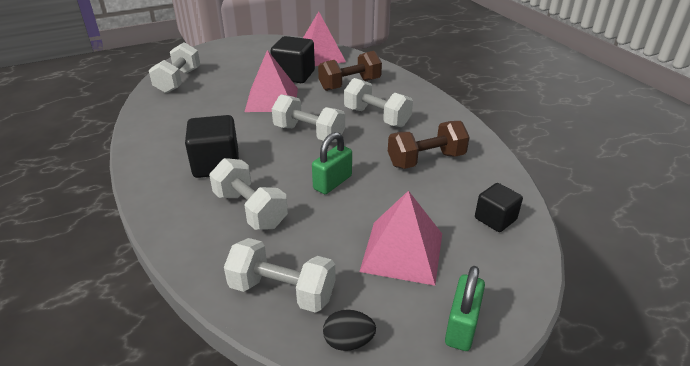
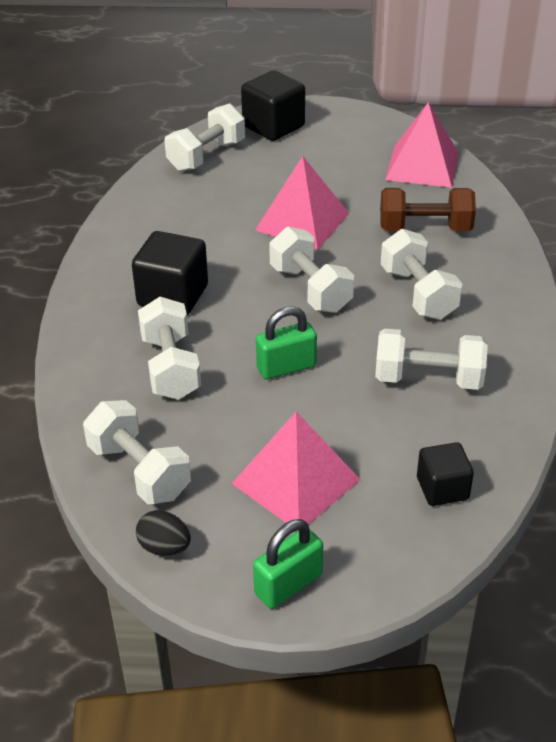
camera: 30 degrees right, 5 degrees up
(294, 75) = (360, 190): black cube -> black cube (273, 126)
(426, 160) = (428, 379): brown dumbbell -> white dumbbell

